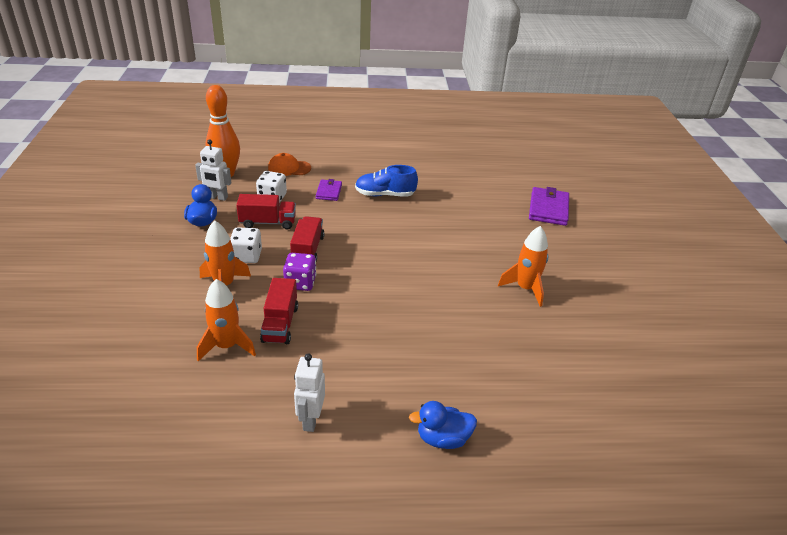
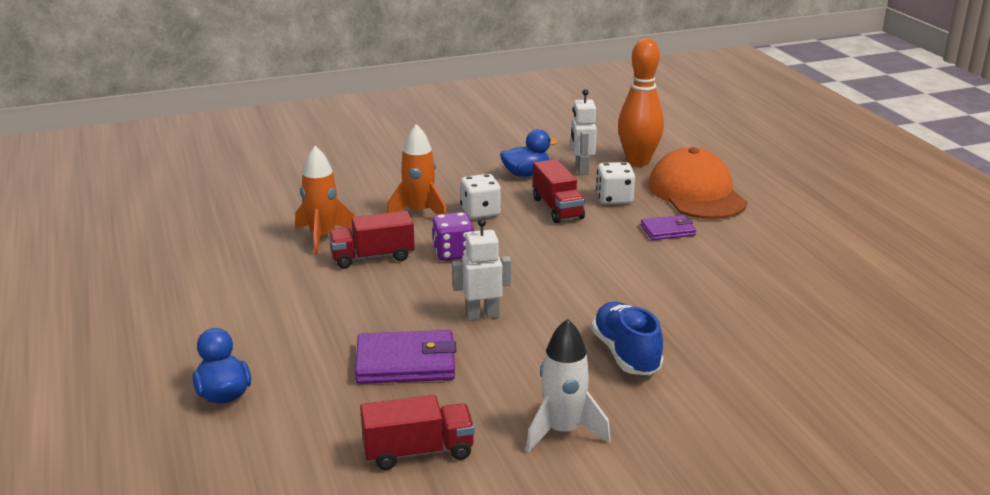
camera: 75 degrees right, 10 degrees down
(289, 168) = (696, 193): orange cap -> orange cap, size x1.82
(308, 250) = (522, 244): red truck -> red truck (418, 451)
(310, 420) = (231, 305): white robot -> white robot (482, 315)
(385, 195) = (706, 271): blue shoe -> blue shoe (626, 354)
(525, 288) = (563, 431): orange rocket -> white rocket
(548, 209) = (837, 437): purple wallet -> purple wallet (406, 362)

